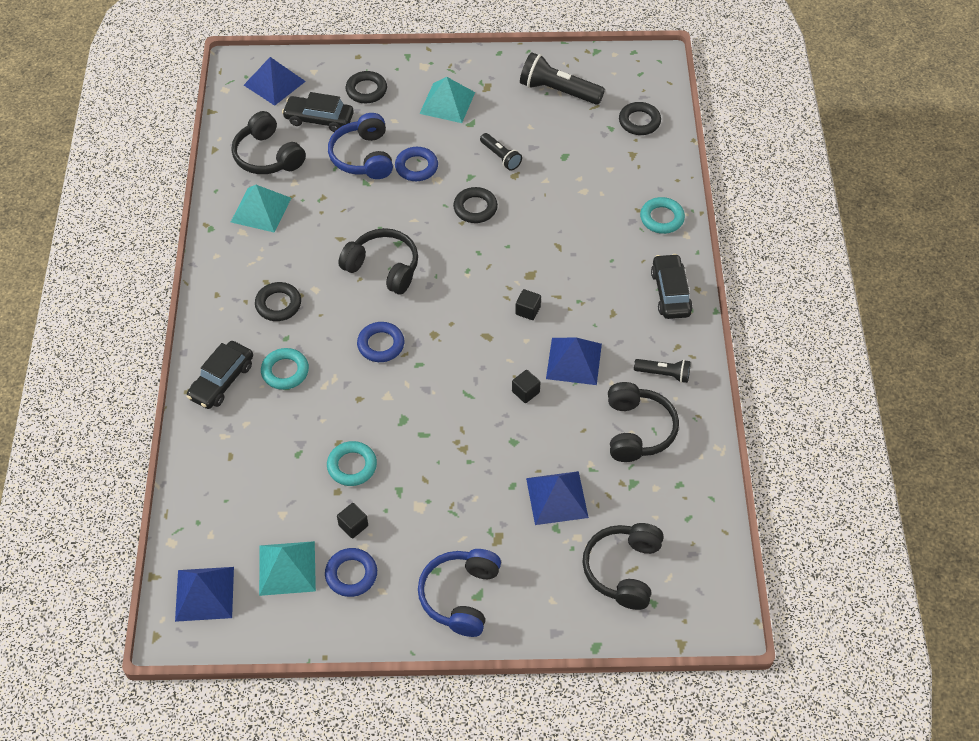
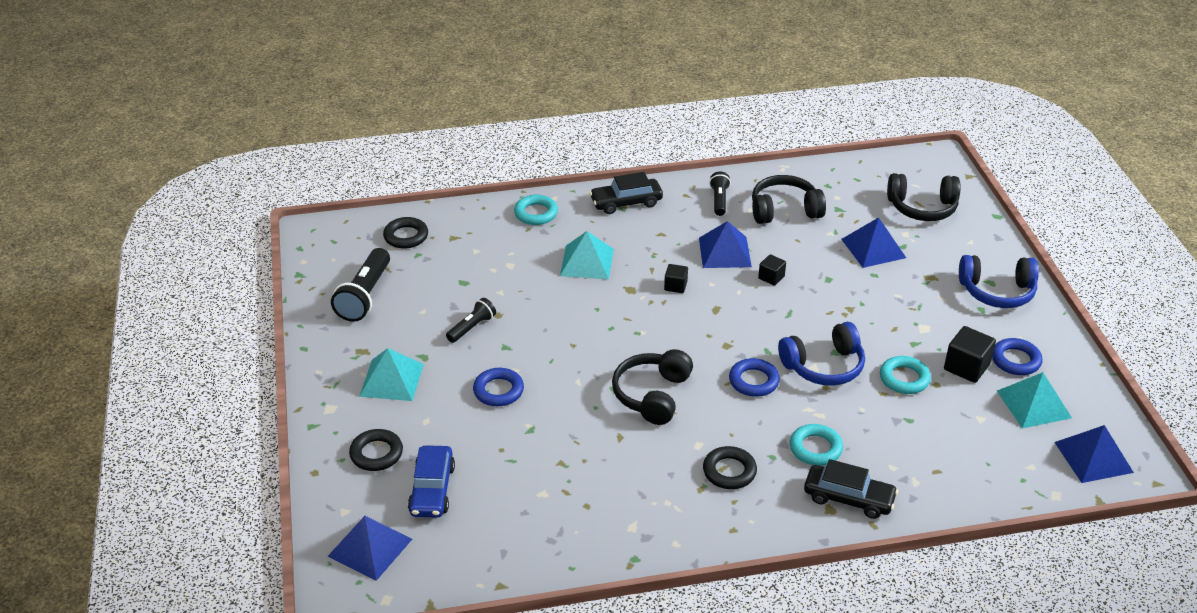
camera: 100 degrees left, 15 degrees down
(261, 209) = (593, 516): turquoise pyramid -> turquoise pyramid (586, 262)
(267, 156) = (503, 527): black headphones -> none
(319, 119) = (432, 489): black car -> blue car
(353, 525) = (966, 367): black cube -> black cube, size x1.67
(363, 157) = (490, 438): blue headphones -> blue headphones (824, 366)
(475, 208) = (550, 337): black ring -> none

